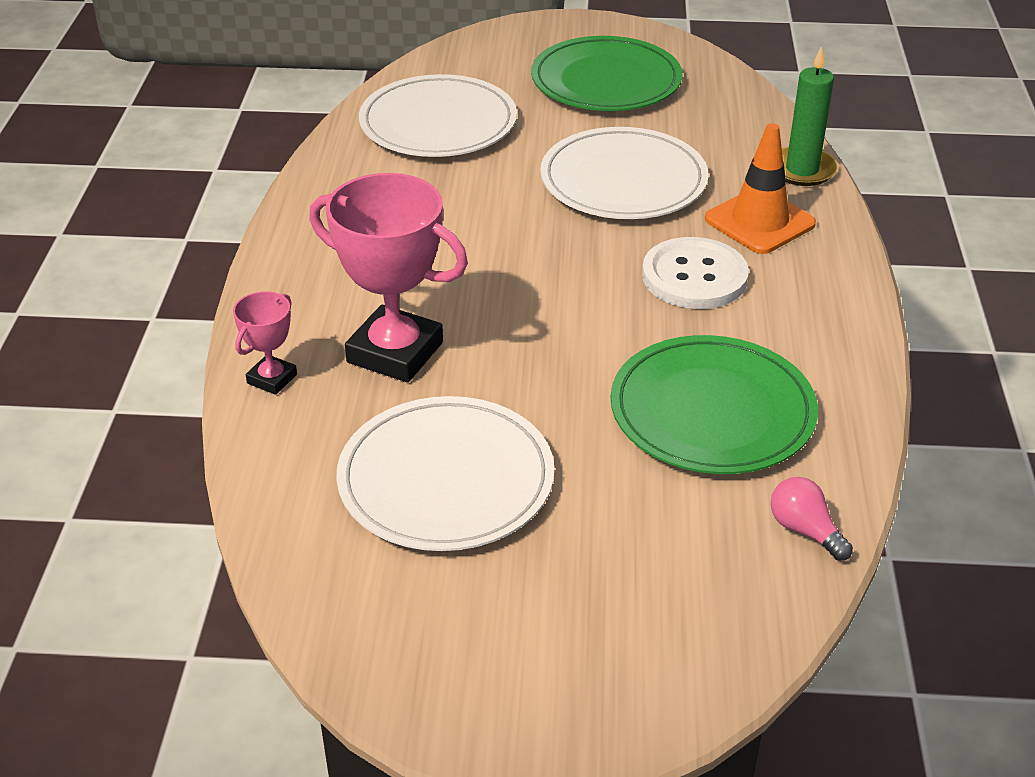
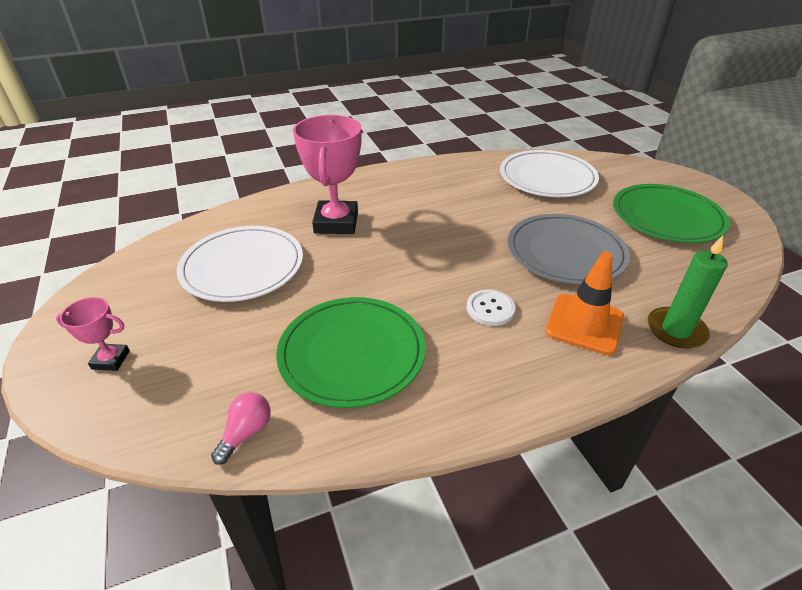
camera: 65 degrees right, 0 degrees up
(272, 379) = (296, 197): pink trophy -> pink trophy (111, 360)
(623, 180) = (565, 252): white plate -> grey plate
(694, 276) = (490, 309): white button -> white button, size x0.62

